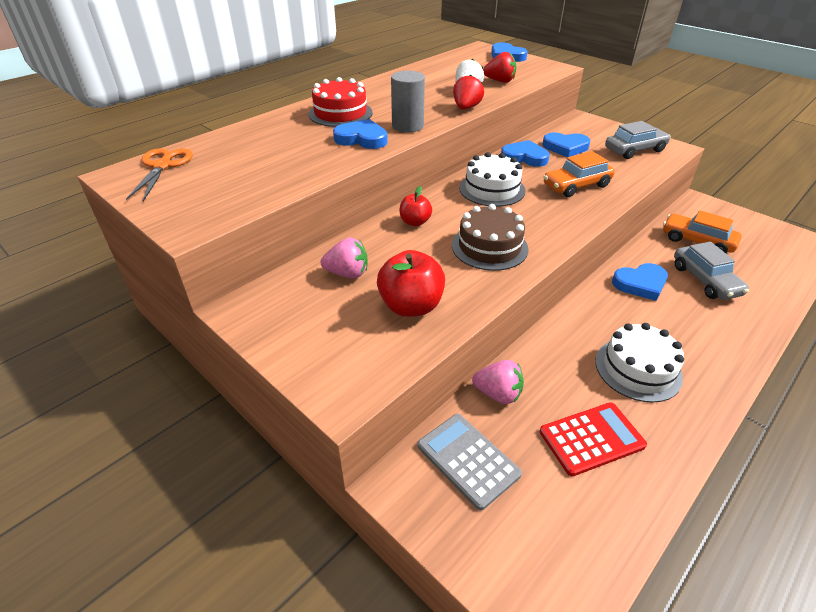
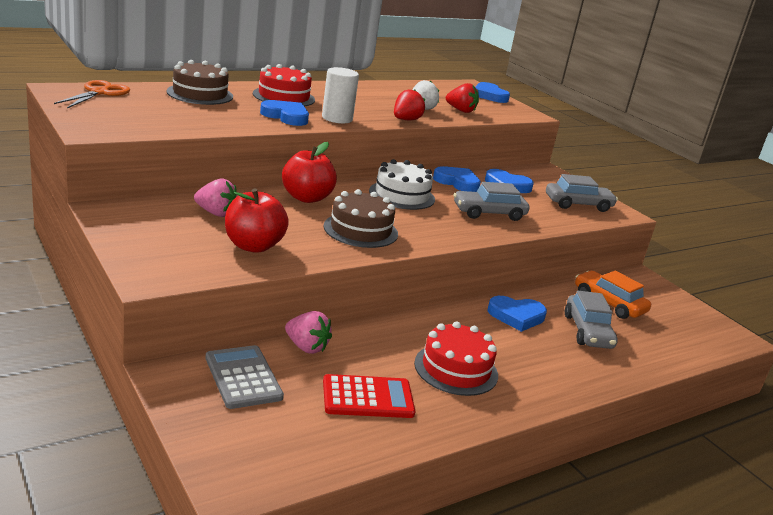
camera: 10 degrees right, 15 degrees down
(262, 135) = (200, 94): none -> brown cake
(407, 126) = (337, 118): grey cylinder -> white cylinder
(415, 222) = (306, 198): red apple -> red apple, size x1.68
(576, 185) = (489, 213): orange car -> grey car
(638, 369) = (456, 369): white cake -> red cake

